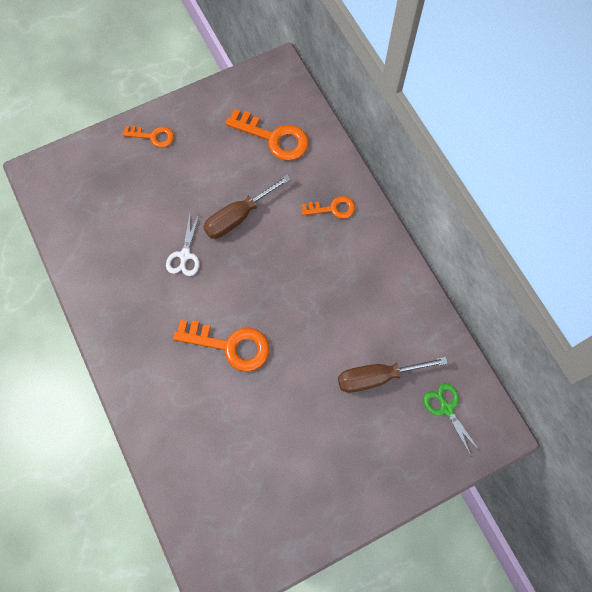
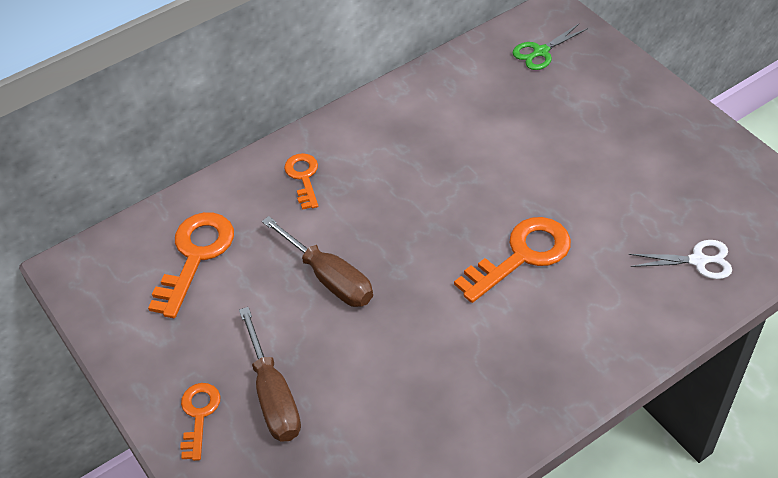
camera: 95 degrees left, 20 degrees down
(185, 255) = (401, 331): white scissors -> white scissors (698, 260)
(230, 345) = (522, 256): orange key -> orange key turned 45 degrees clockwise
(377, 377) = (521, 110): brown screwdriver -> brown screwdriver (273, 395)

